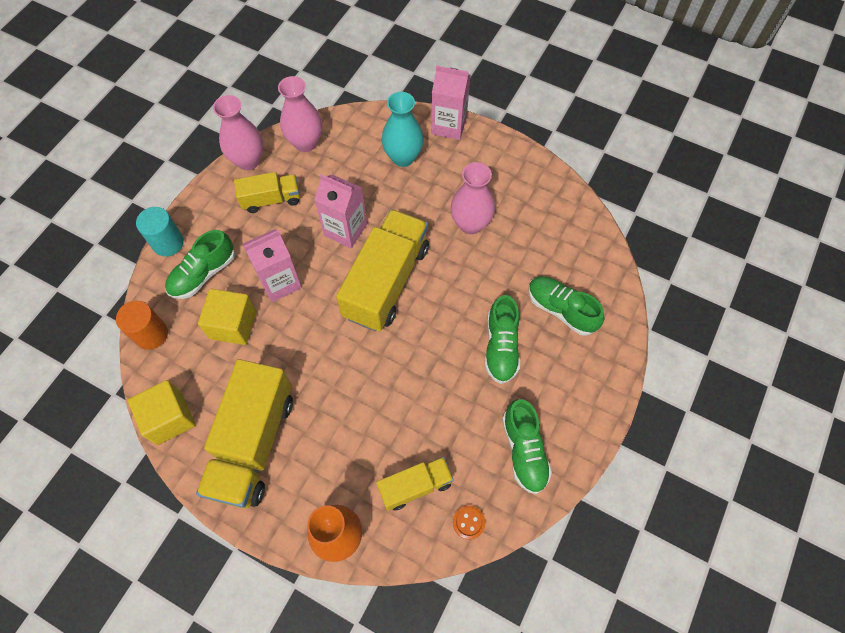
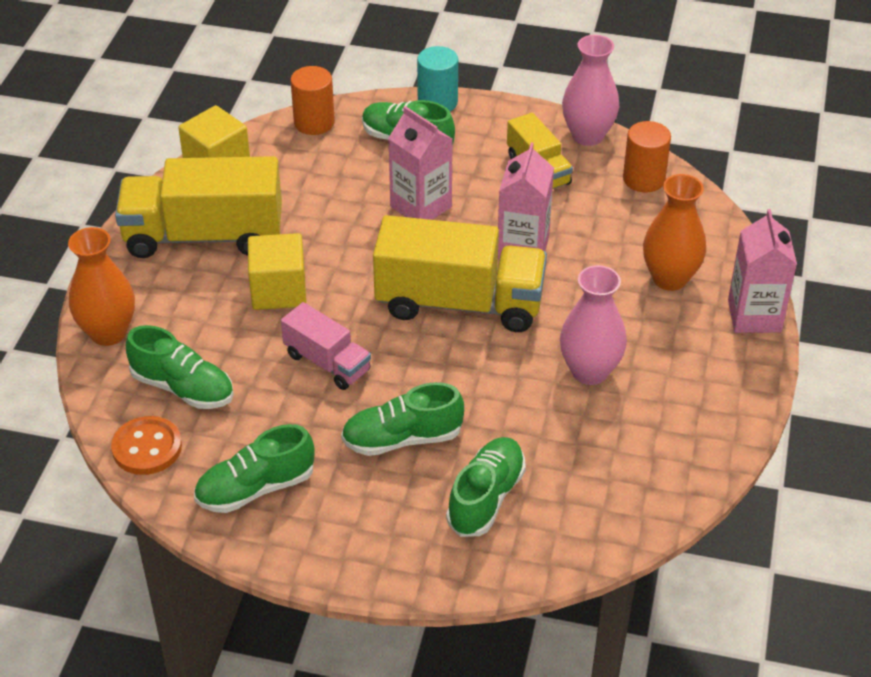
camera: 75 degrees right, 20 degrees down
(233, 325) = (348, 182): yellow cube -> yellow cube (279, 290)
(305, 143) = (643, 179): pink vase -> orange cylinder
(403, 157) = (669, 278): turquoise vase -> orange vase
(415, 486) = (183, 388): yellow truck -> green shoe
(418, 379) = (327, 362): none -> pink truck
(468, 522) = (147, 448): orange button -> orange button, size x1.61

